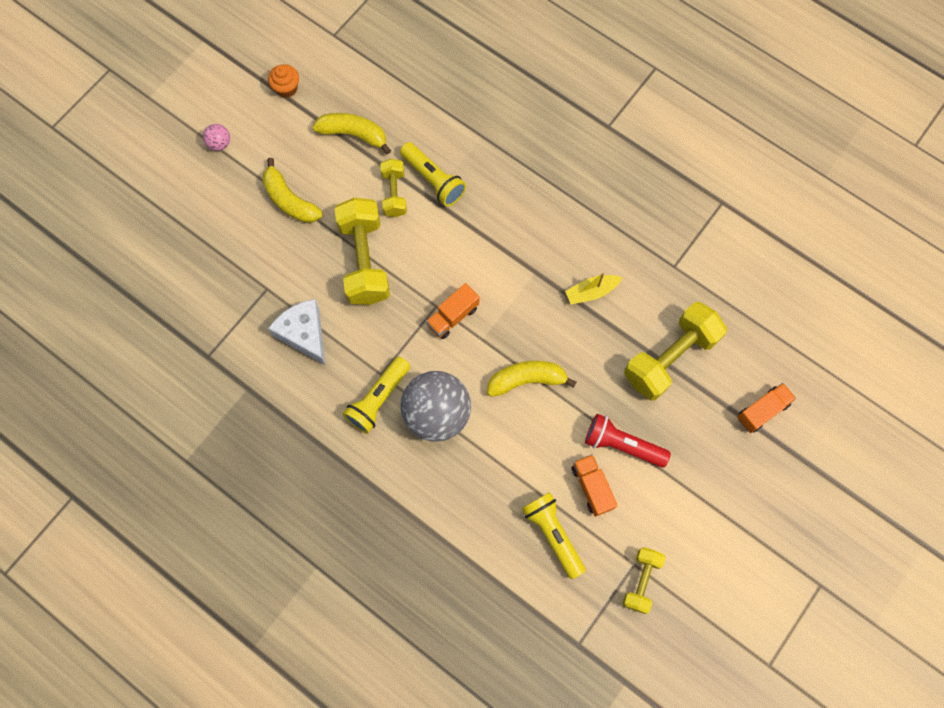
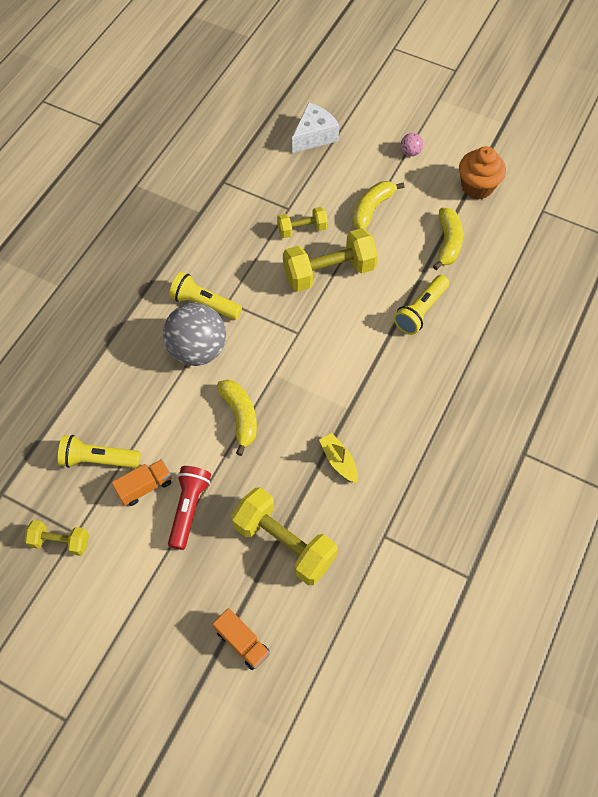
camera: 80 degrees right, 10 degrees down
(286, 88) = (477, 187): orange cupcake -> orange cupcake, size x1.67
(304, 334) = (253, 241): white cheese -> white cheese (314, 136)
(394, 193) = (398, 283): yellow dumbbell -> yellow dumbbell (302, 229)
(453, 316) = (290, 347): orange truck -> none
(553, 534) = (98, 459): yellow flashlight -> yellow flashlight turned 135 degrees counterclockwise

